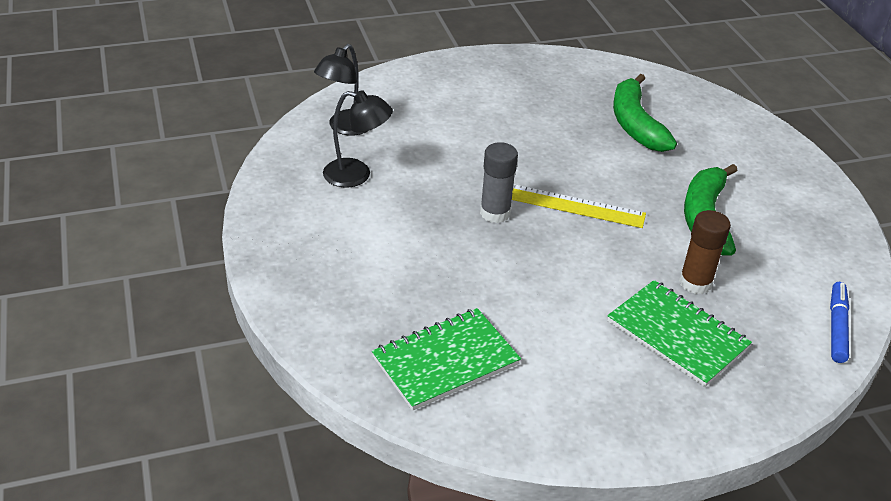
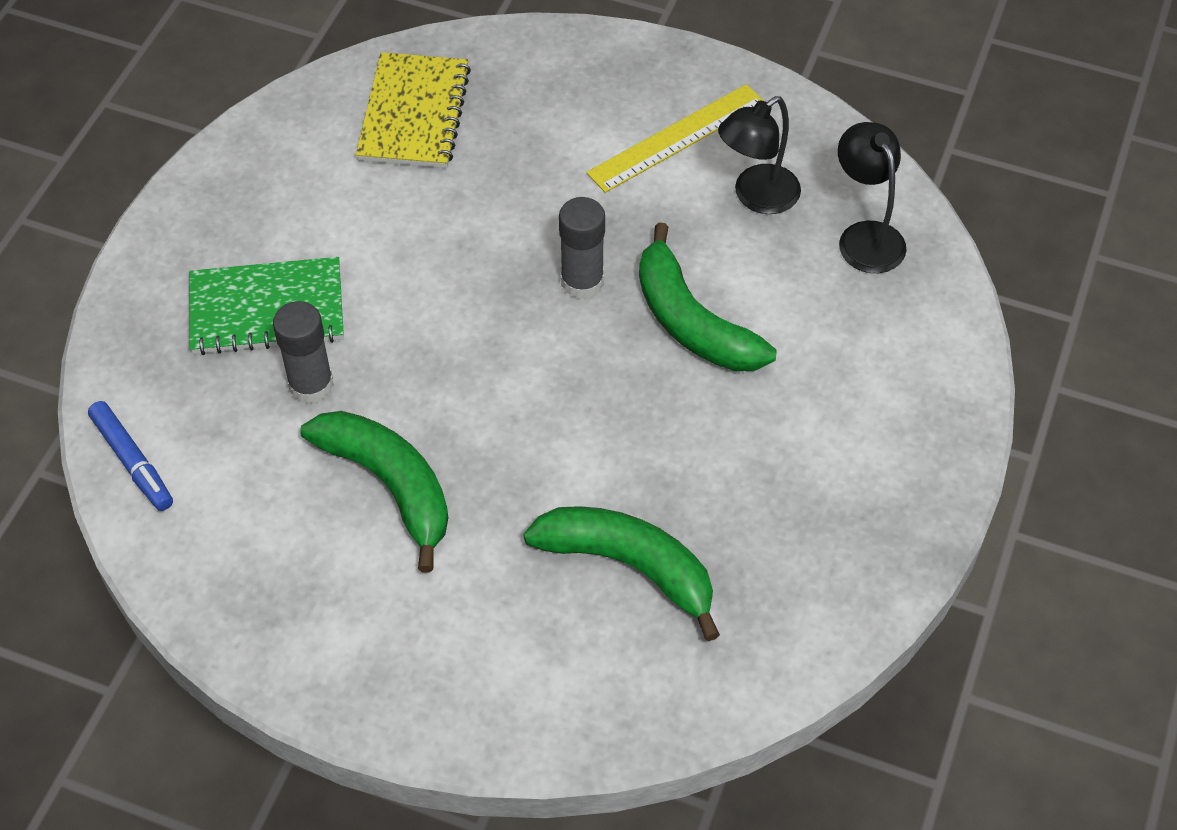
camera: 130 degrees right, 15 degrees up
(445, 361) = (414, 114): green notebook -> yellow notebook
(474, 162) = (691, 321): none -> green banana
(569, 205) = (534, 362): yellow ruler -> yellow ruler (677, 138)
(695, 283) = (311, 385): brown glue stick -> grey glue stick

